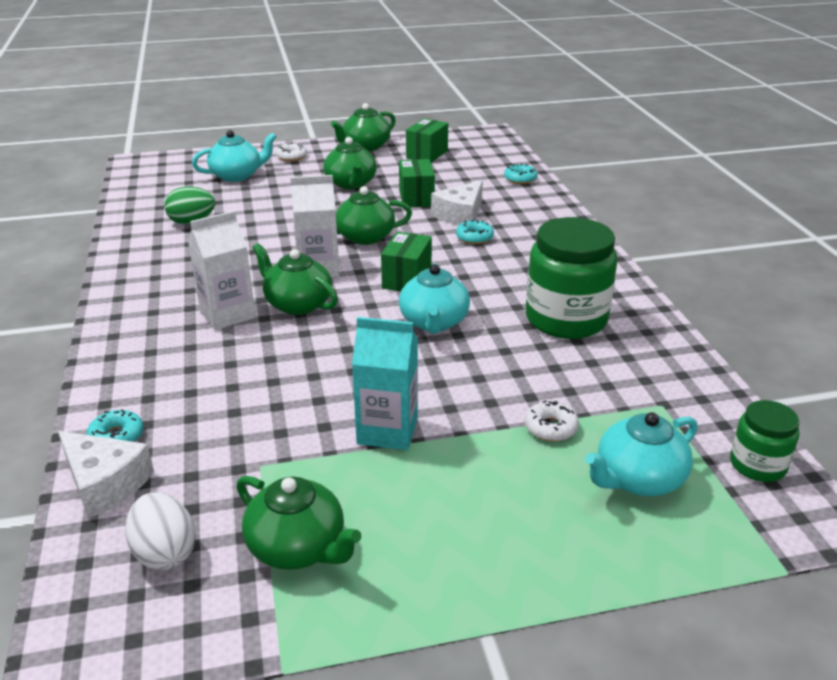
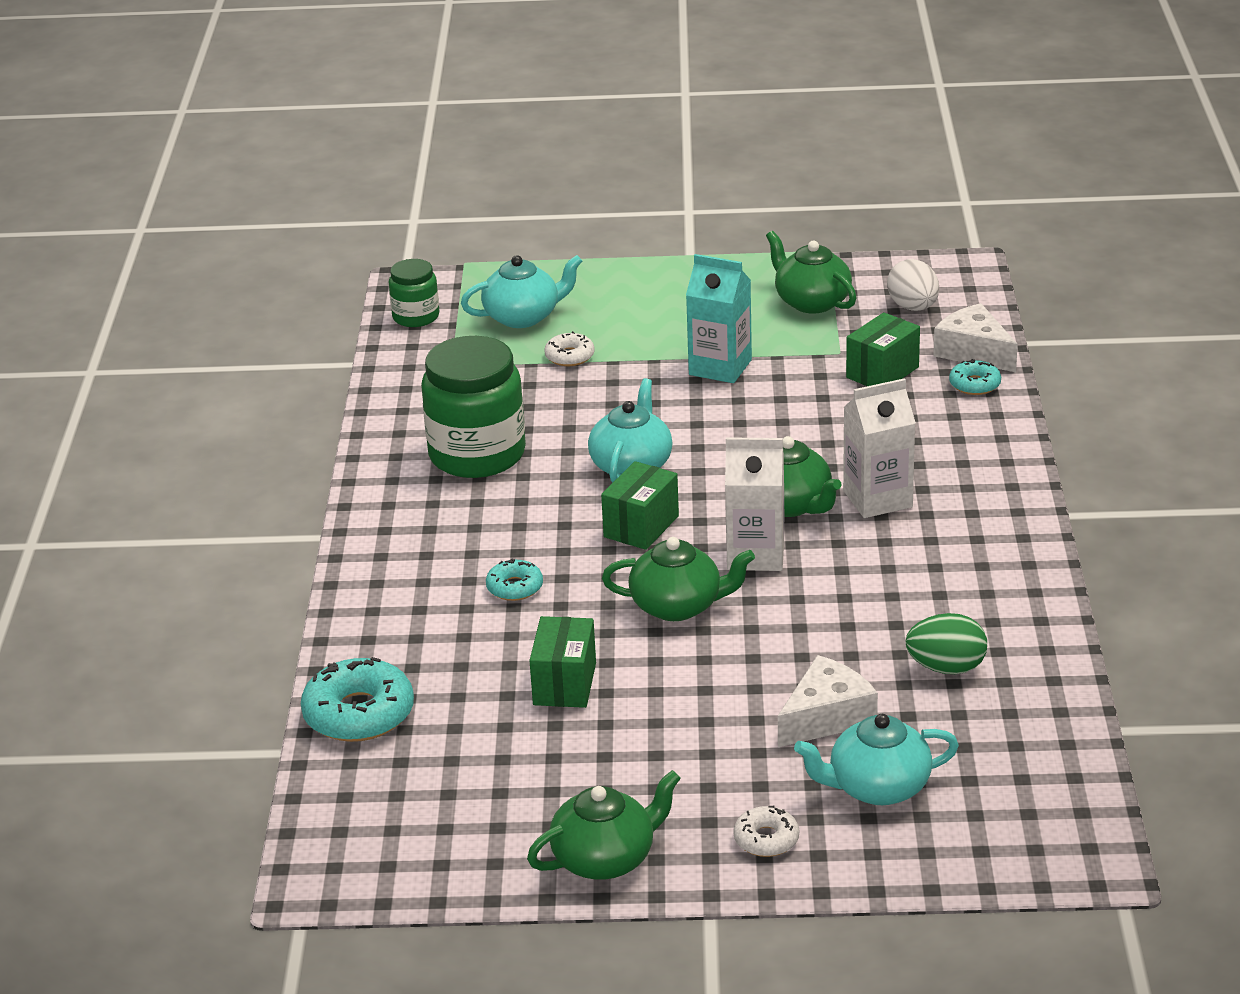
camera: 165 degrees left, 0 degrees up
(351, 184) = (666, 736): green teapot -> none
(427, 154) = (490, 813): green box -> green box (882, 372)
(460, 215) = (511, 636): white cheese -> white cheese (826, 717)
(520, 179) = (359, 714): turquoise donut -> turquoise donut, size x1.84

